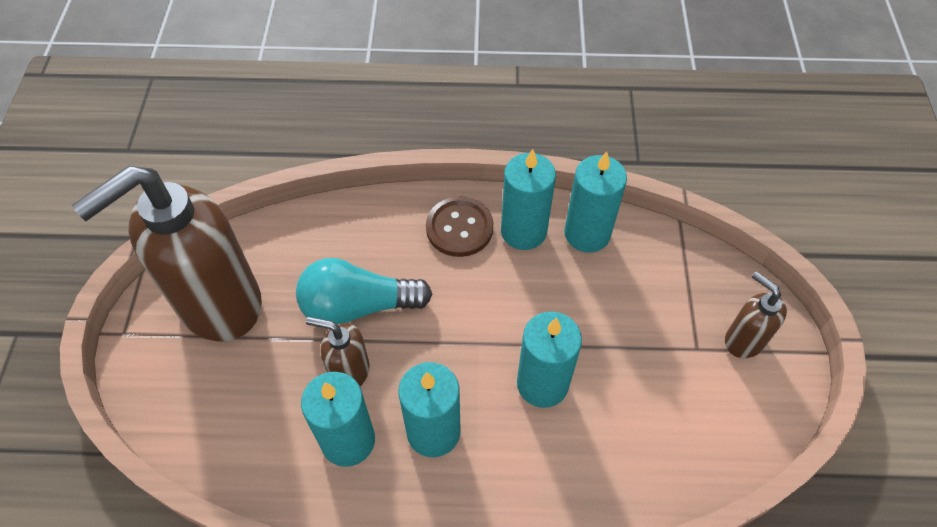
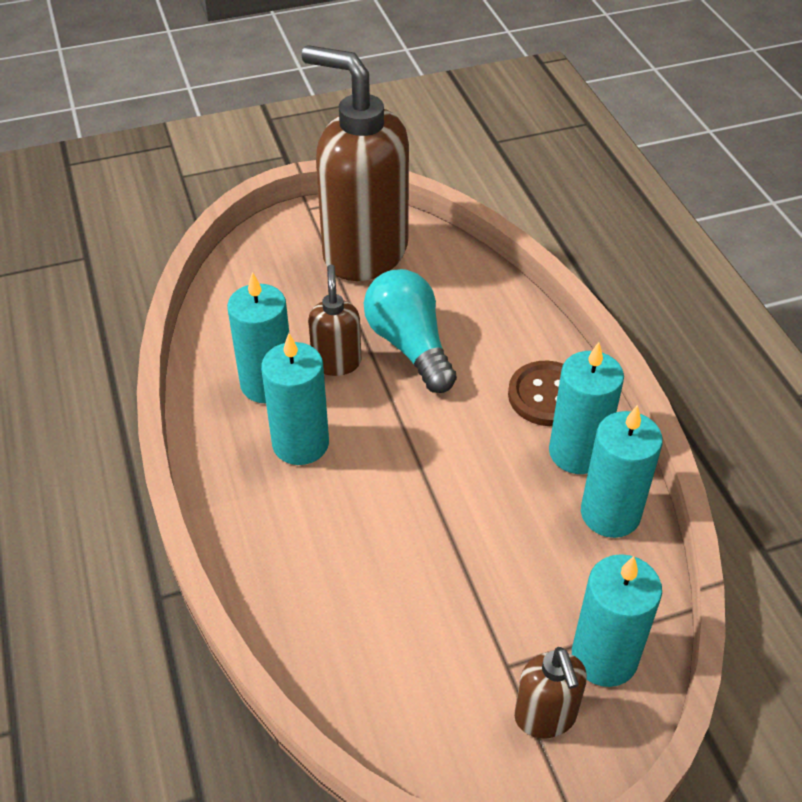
camera: 70 degrees right, 10 degrees down
(542, 384) = (391, 519): turquoise candle -> turquoise candle (604, 657)
(743, 340) = (545, 717): brown soap dispenser -> brown soap dispenser turned 135 degrees clockwise

